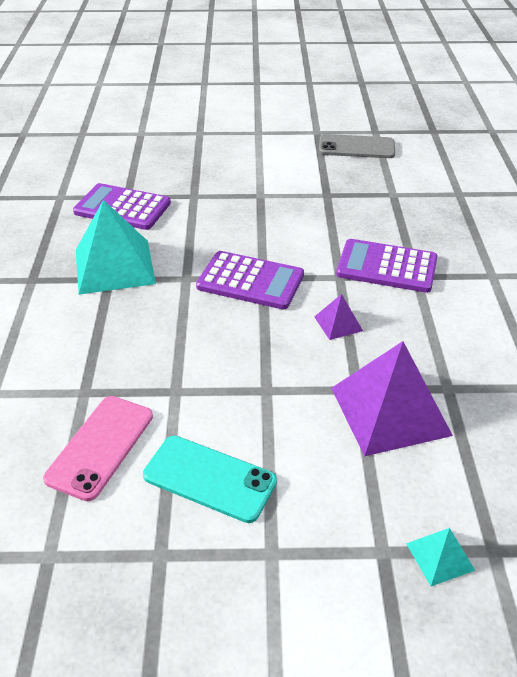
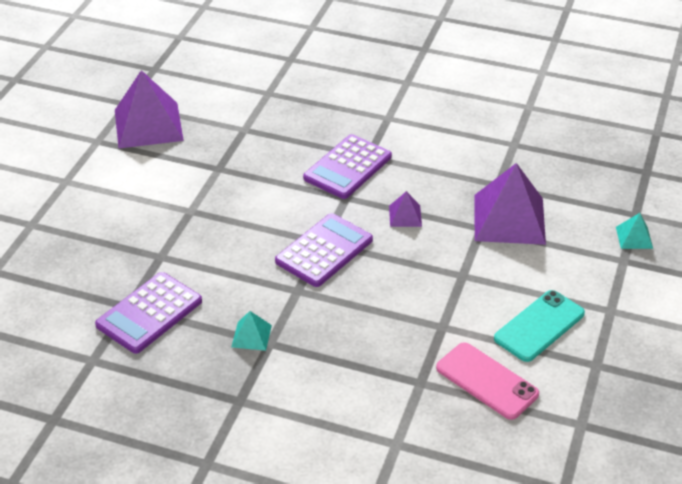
camera: 70 degrees left, 0 degrees up
(114, 266) = (251, 336): turquoise pyramid -> turquoise pyramid, size x0.45
(356, 147) = (148, 125): grey phone -> purple pyramid

